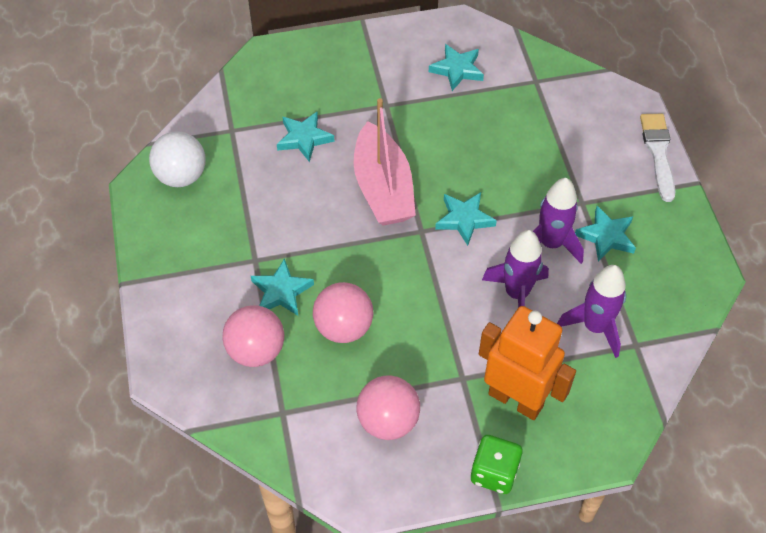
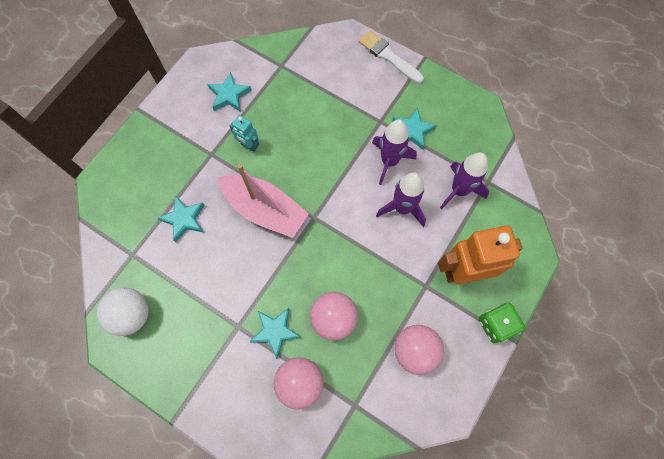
camera: 45 degrees left, 15 degrees up
(428, 124) = (249, 145): none -> turquoise robot
(464, 219) = (330, 188): turquoise star -> none

